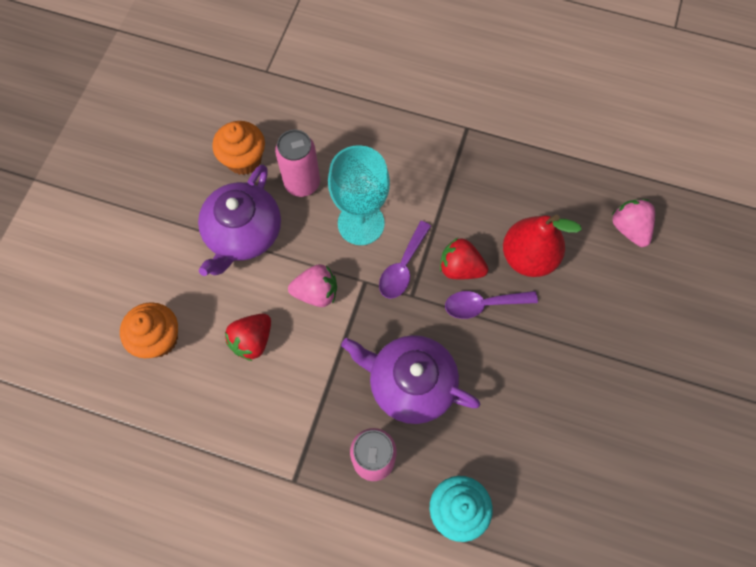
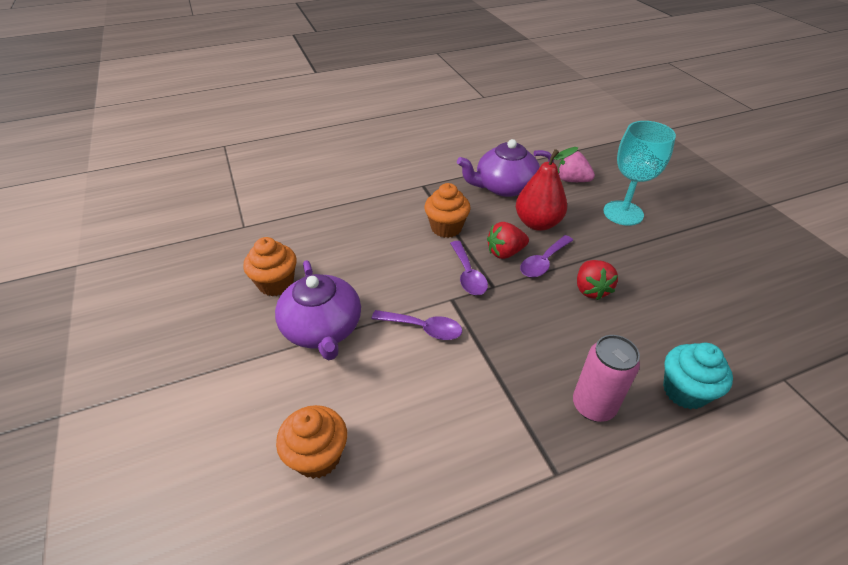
camera: 40 degrees left, 25 degrees down
(252, 340) = (407, 395): red strawberry -> red strawberry (591, 289)
(302, 183) = (340, 271): pink can -> none
(316, 292) = (423, 328): pink strawberry -> purple spoon
(361, 223) = (410, 269): turquoise goblet -> turquoise goblet (623, 213)
(410, 383) = (555, 337): purple teapot -> purple teapot (504, 187)
(436, 199) = (446, 228): none -> orange cupcake

